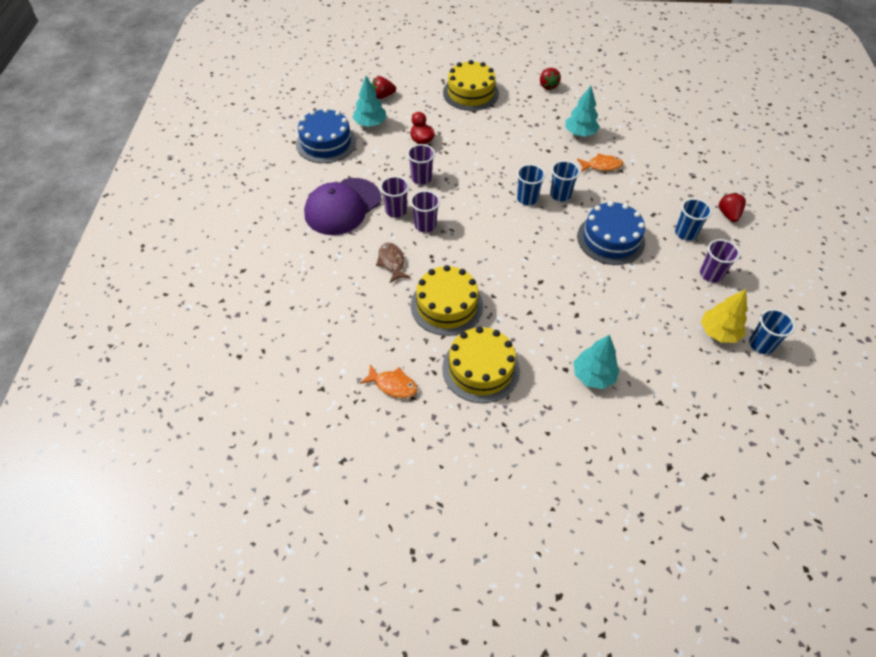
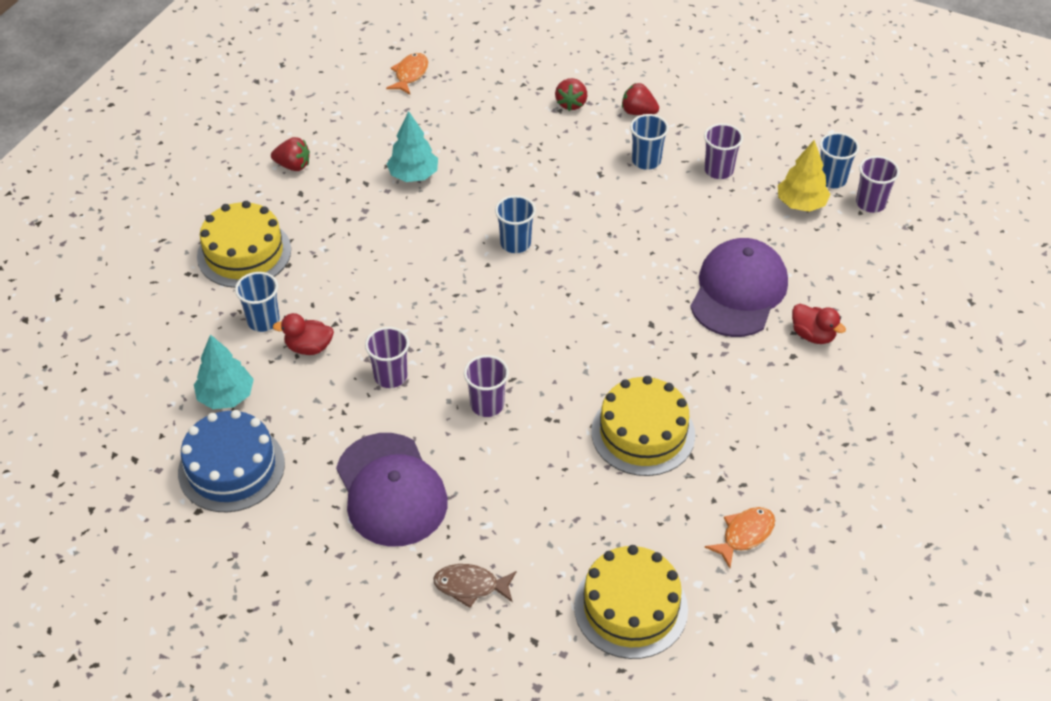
camera: 65 degrees left, 5 degrees down
(383, 96) = (170, 359): red strawberry -> red strawberry (571, 104)
(392, 262) = (536, 466): brown fish -> brown fish (470, 586)
(396, 211) = (439, 428): purple cup -> purple cup (870, 203)
(480, 369) = (758, 435): yellow cake -> yellow cake (630, 607)
(527, 198) = (502, 279): blue cup -> blue cup (263, 321)
(593, 376) = (813, 335): turquoise tree -> red duck
(601, 166) = (489, 182): orange fish -> orange fish (410, 74)
(603, 320) = (738, 291): none -> purple cap
(610, 239) = (618, 230): blue cake -> none

